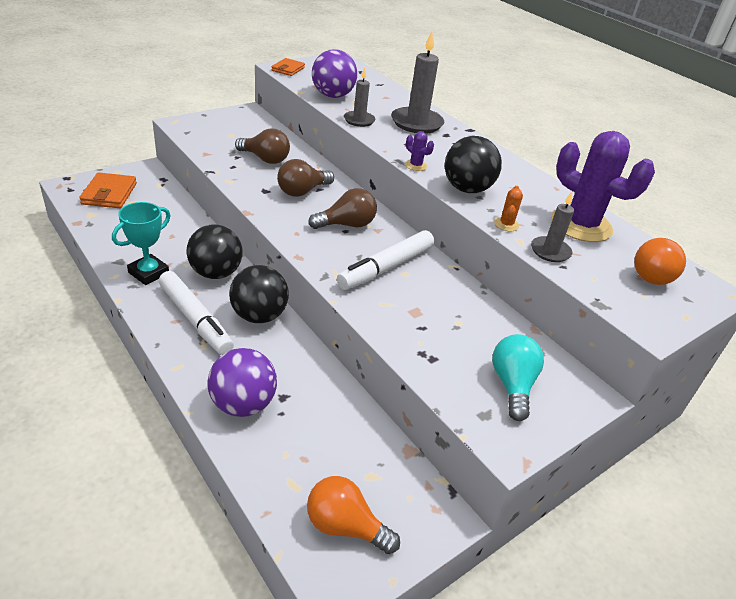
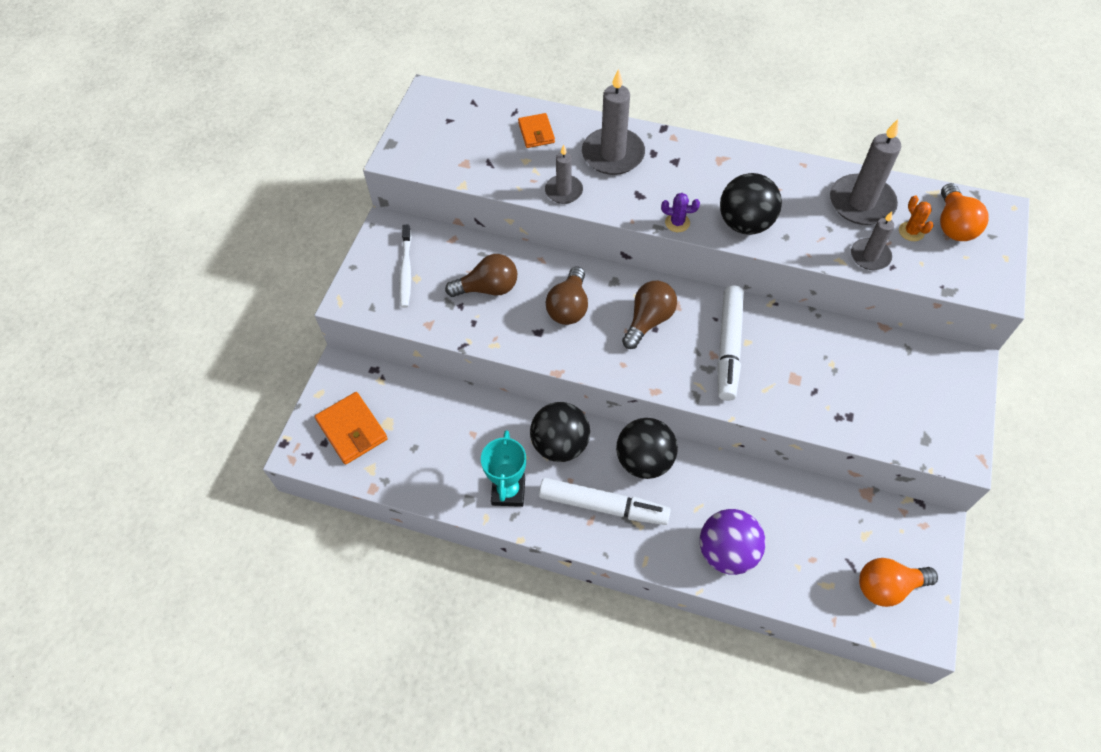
camera: 30 degrees left, 20 degrees up
(230, 129) = (406, 270): none -> white toothbrush
(288, 69) = (406, 154): orange wallet -> orange wallet (536, 133)
(332, 96) = (498, 168): purple ball -> none
(506, 224) = (813, 247): orange cactus -> orange cactus (911, 231)
(512, 385) = (918, 397): turquoise light bulb -> none
(581, 225) = (861, 203): purple cactus -> grey candle

